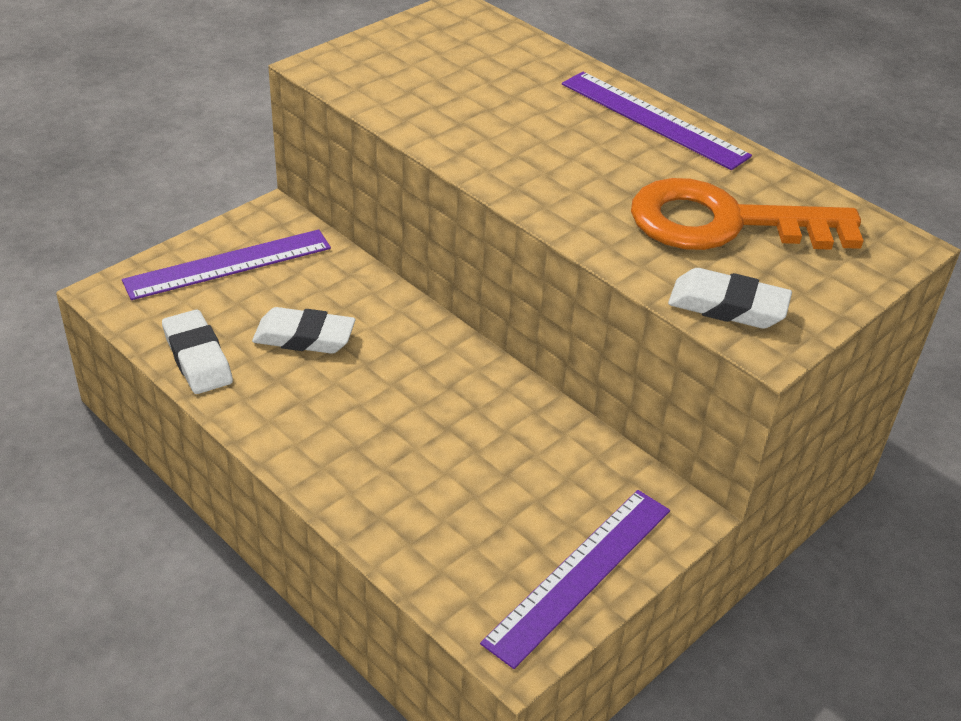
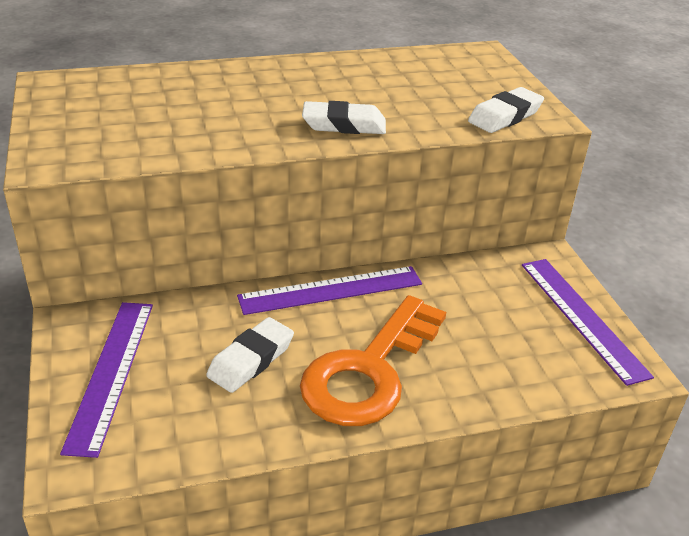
camera: 60 degrees left, 5 degrees down
(197, 358) = (222, 435): white eraser -> white eraser (344, 125)
(653, 119) = (286, 68): purple ruler -> purple ruler (331, 290)
(725, 223) = (421, 87): orange key -> orange key (369, 371)

